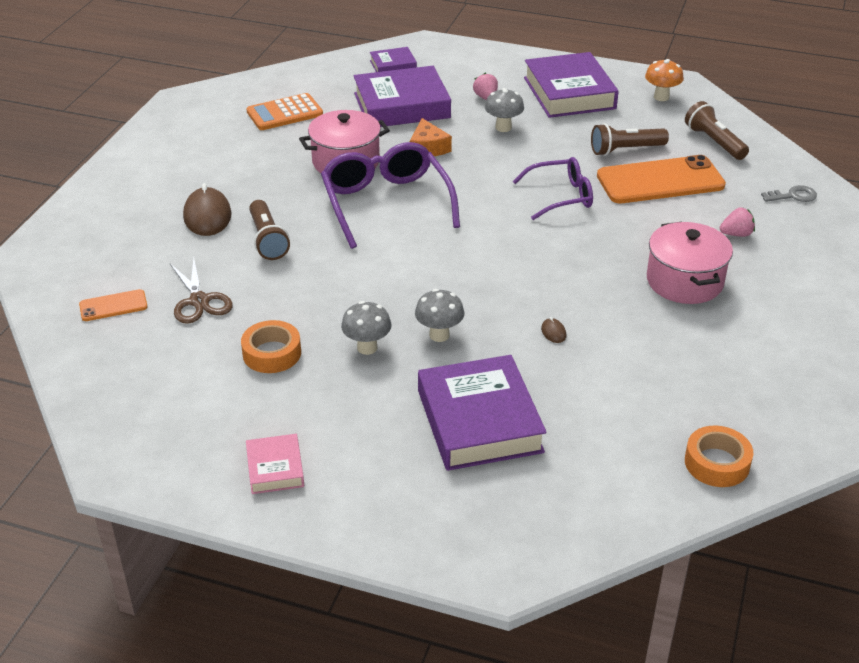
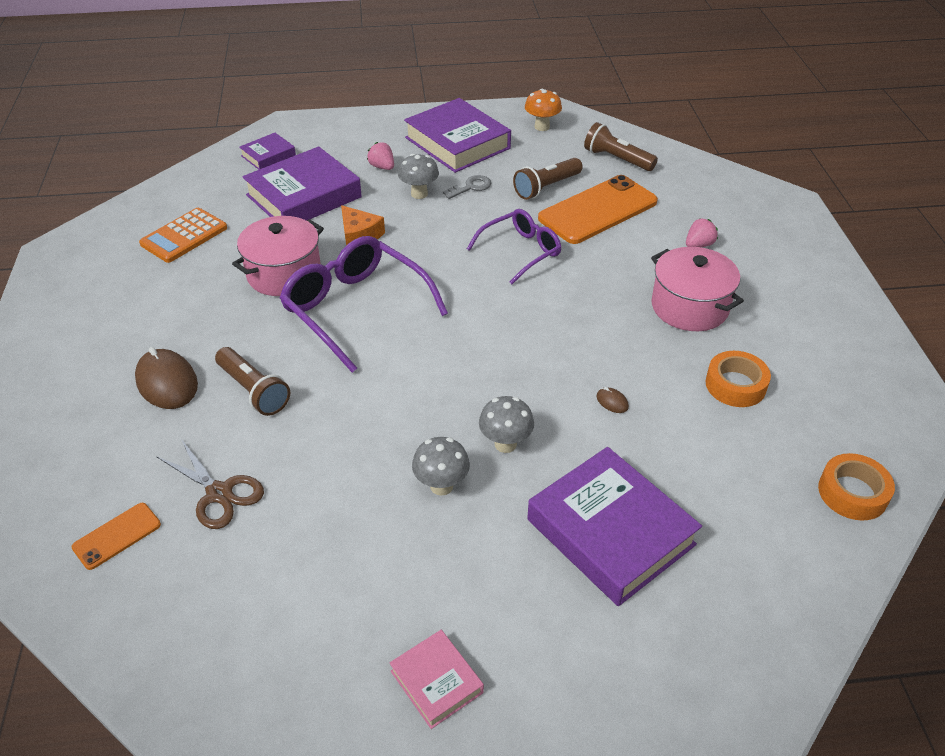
camera: 25 degrees left, 5 degrees up
(272, 353) = (342, 531): orange tape -> orange tape (735, 385)
(793, 196) = (717, 194): grey key -> grey key (471, 187)

